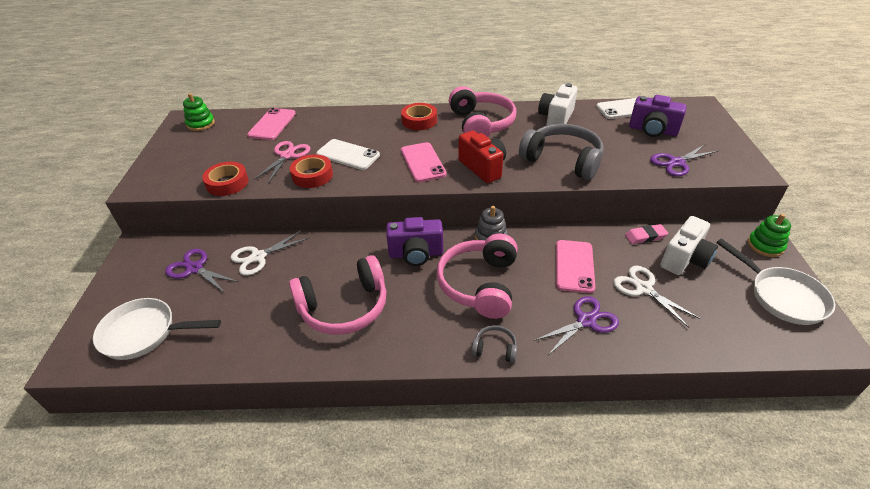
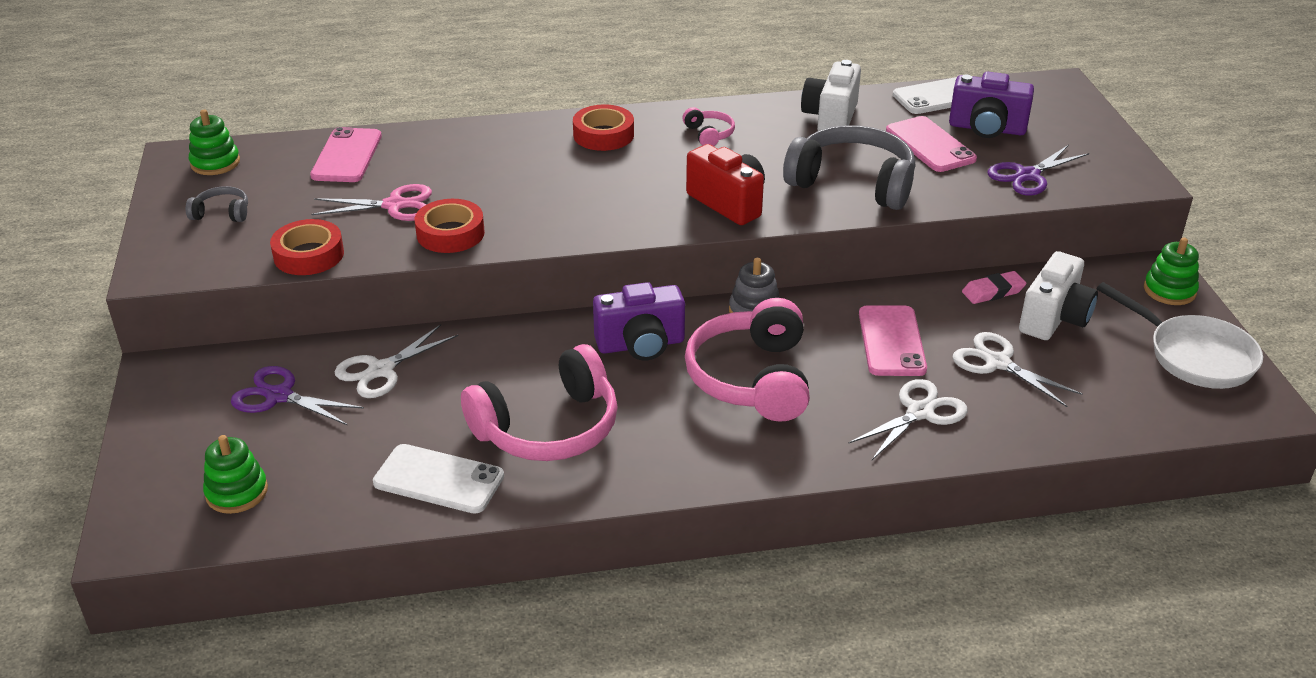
camera: 10 degrees left, 5 degrees down
(144, 333) = (237, 492): white pan -> green stacking toy
(287, 155) = (394, 205): pink scissors -> pink scissors turned 75 degrees clockwise
(348, 155) = (499, 197): white phone -> white phone (439, 479)
(423, 162) = (628, 201): pink phone -> pink phone (930, 145)
(481, 124) = (709, 134): pink headphones -> pink headphones, size x0.45
(495, 349) = (793, 460): grey headphones -> grey headphones (222, 213)
(586, 321) = (920, 412): purple scissors -> white scissors

